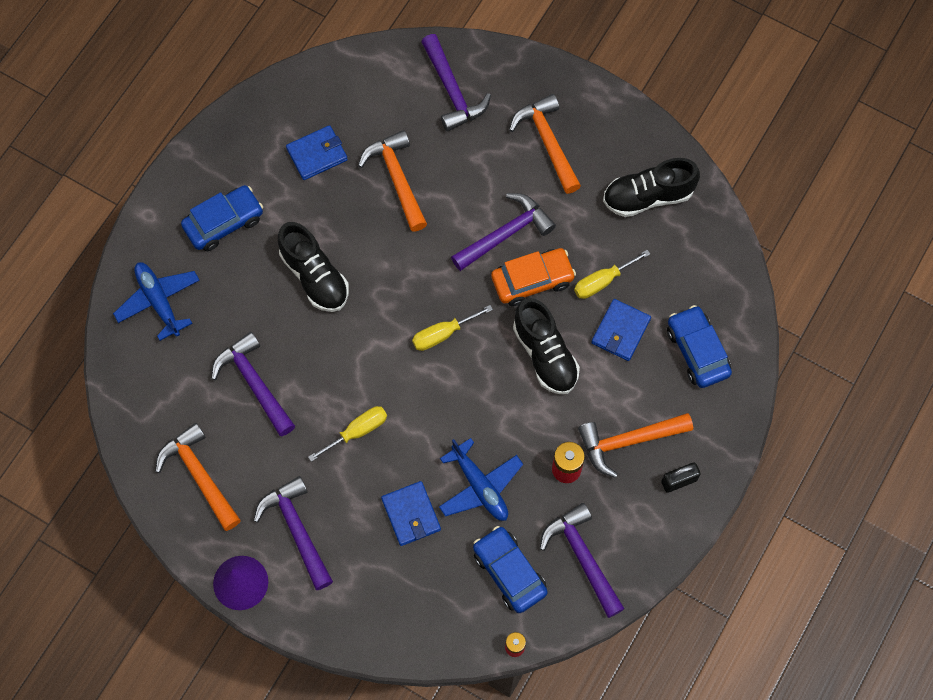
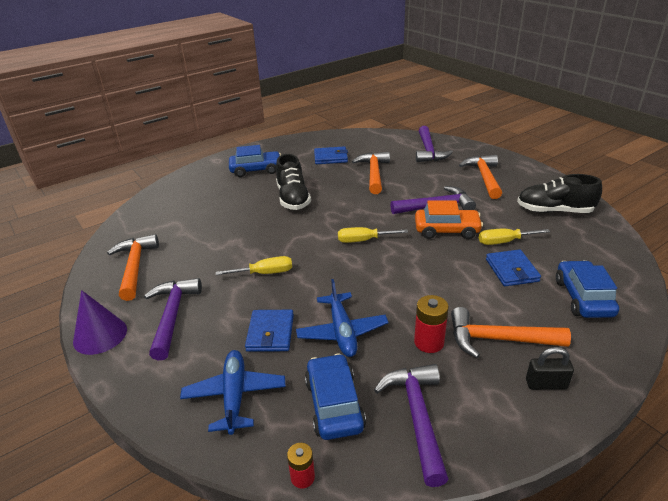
camera: 25 degrees right, 35 degrees down
(159, 301) = (190, 189): blue plane -> blue plane (235, 396)
(254, 383) = (214, 233): purple hammer -> none
(545, 355) = (440, 268): black shoe -> none
(620, 331) = (512, 270): blue wallet -> blue wallet turned 60 degrees counterclockwise

